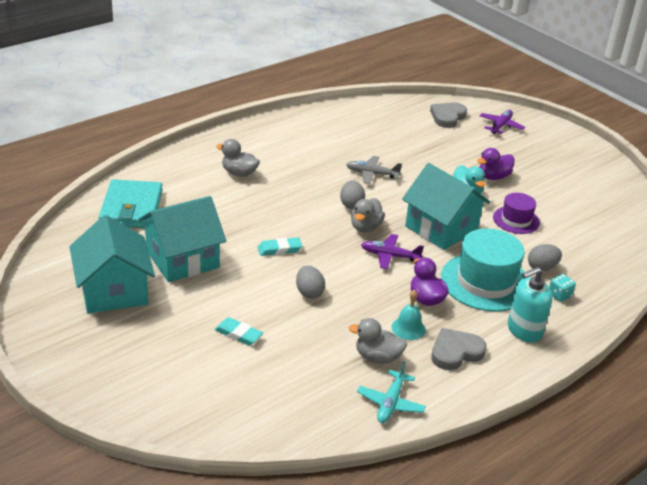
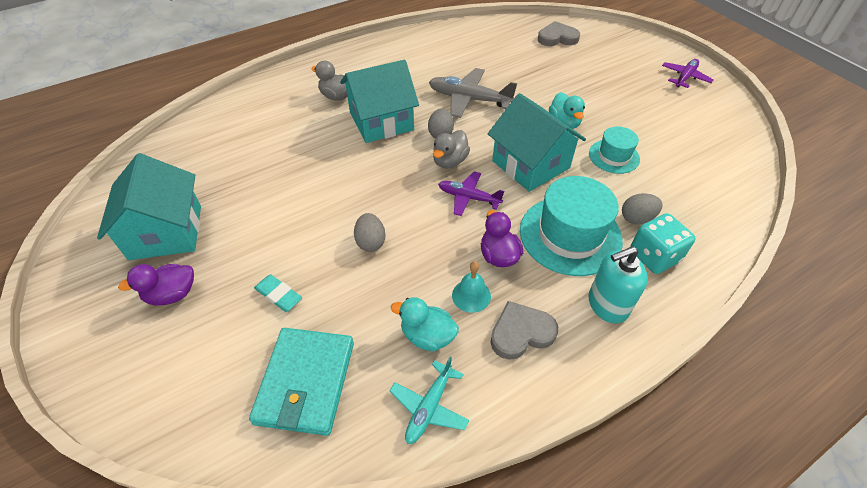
camera: 10 degrees right, 15 degrees up
(131, 208) = (219, 133): turquoise wallet -> turquoise wallet (306, 382)
(182, 259) = (249, 195): turquoise house -> turquoise house (381, 121)
(279, 249) = (353, 186): turquoise eraser -> none
(372, 174) = (469, 99): grey plane -> grey plane, size x1.57
(377, 357) = (427, 336): grey duck -> turquoise duck
(447, 117) = (557, 38): grey heart -> grey heart turned 45 degrees clockwise
(493, 177) = (595, 104): purple duck -> purple duck (172, 294)
(501, 126) = (610, 48): purple plane -> purple plane (685, 77)
(516, 220) = (614, 156): purple hat -> turquoise hat
(559, 295) = (654, 256): turquoise dice -> turquoise dice, size x1.83

